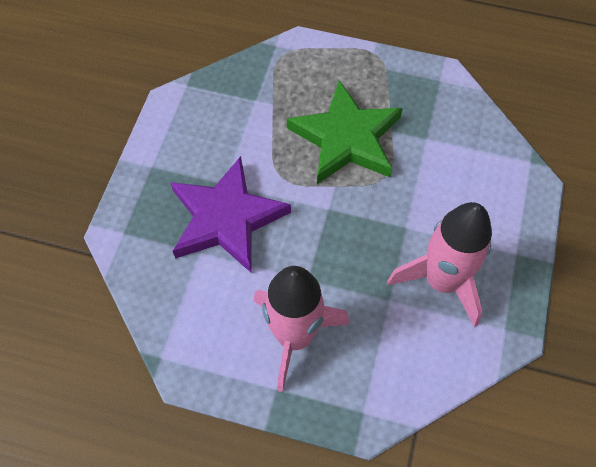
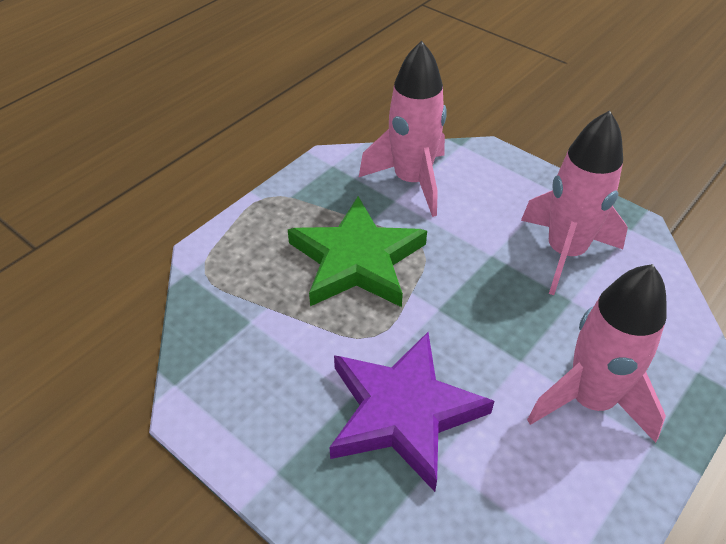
camera: 65 degrees left, 15 degrees down
(457, 141) = (411, 181): none -> pink rocket

